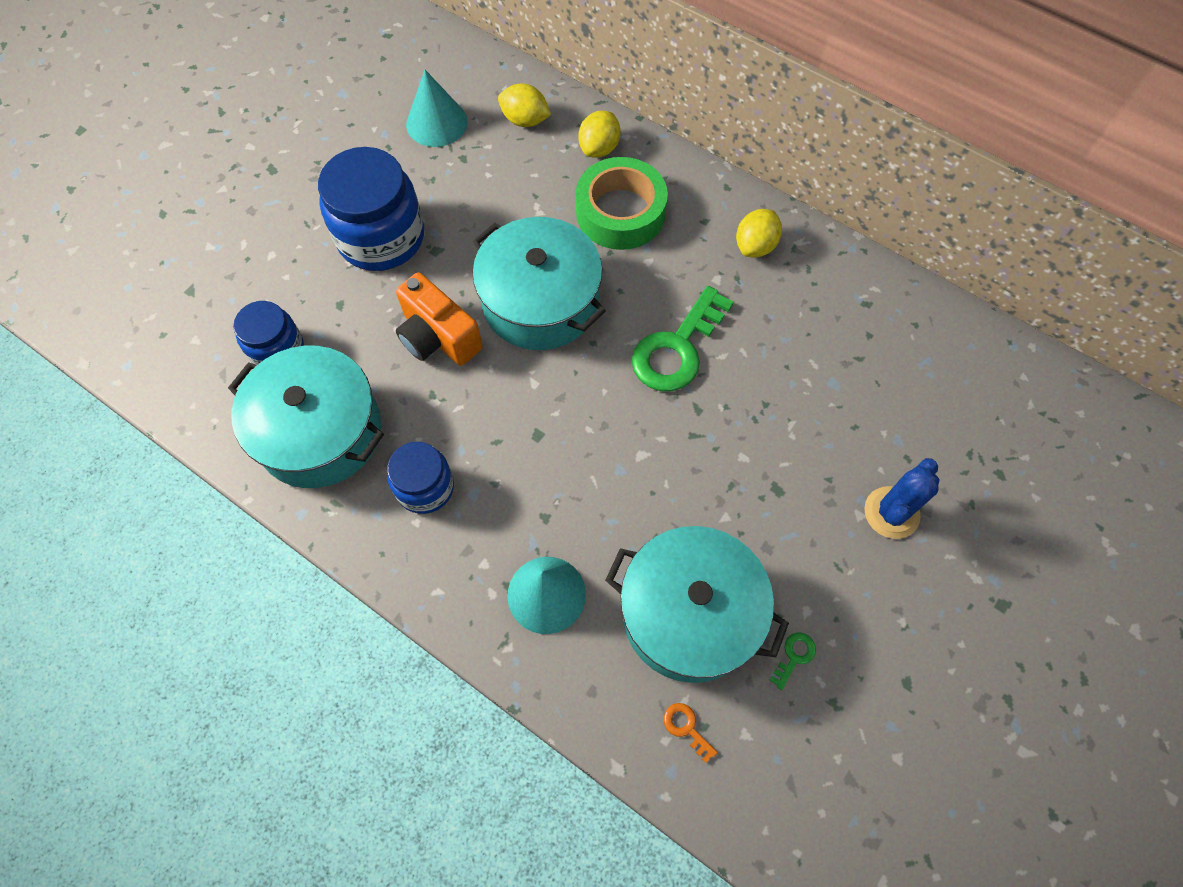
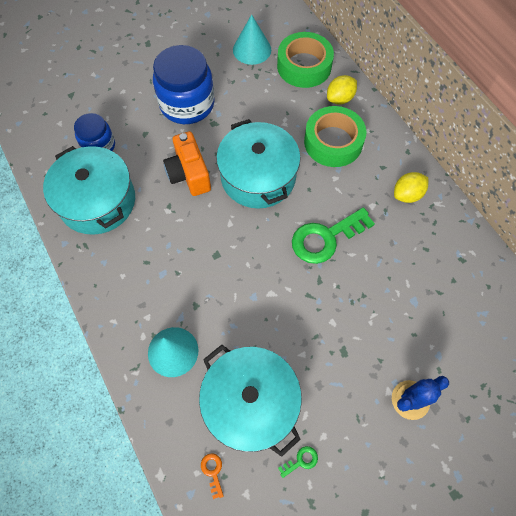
camera: 25 degrees right, 0 degrees up
(425, 487) = (137, 258): blue jar -> none
(525, 120) = (304, 66): yellow lemon -> green tape

